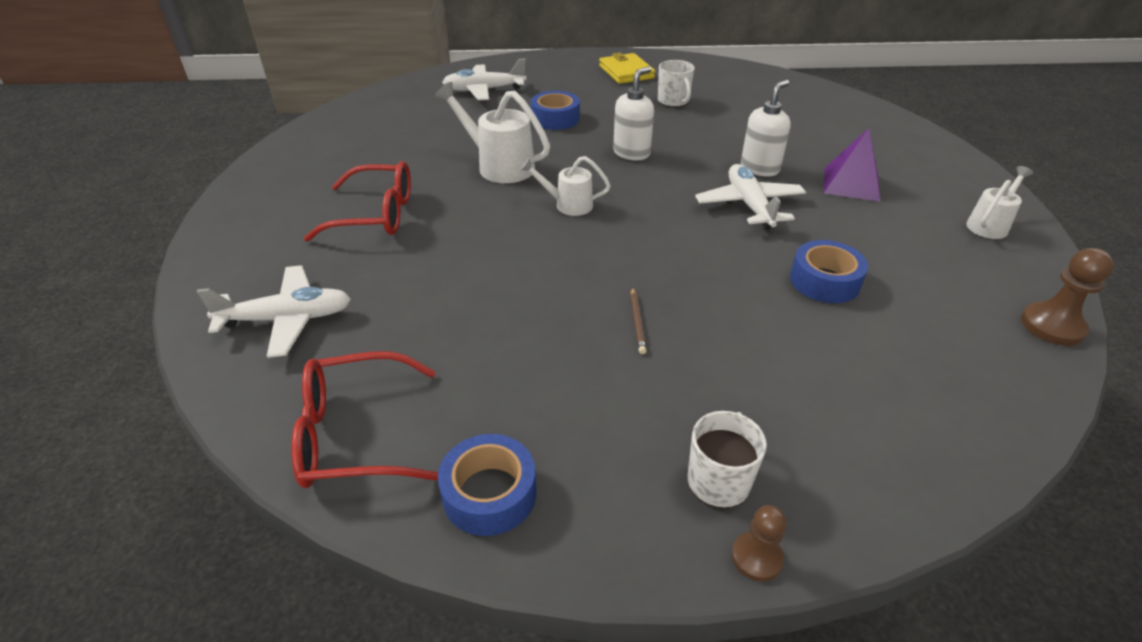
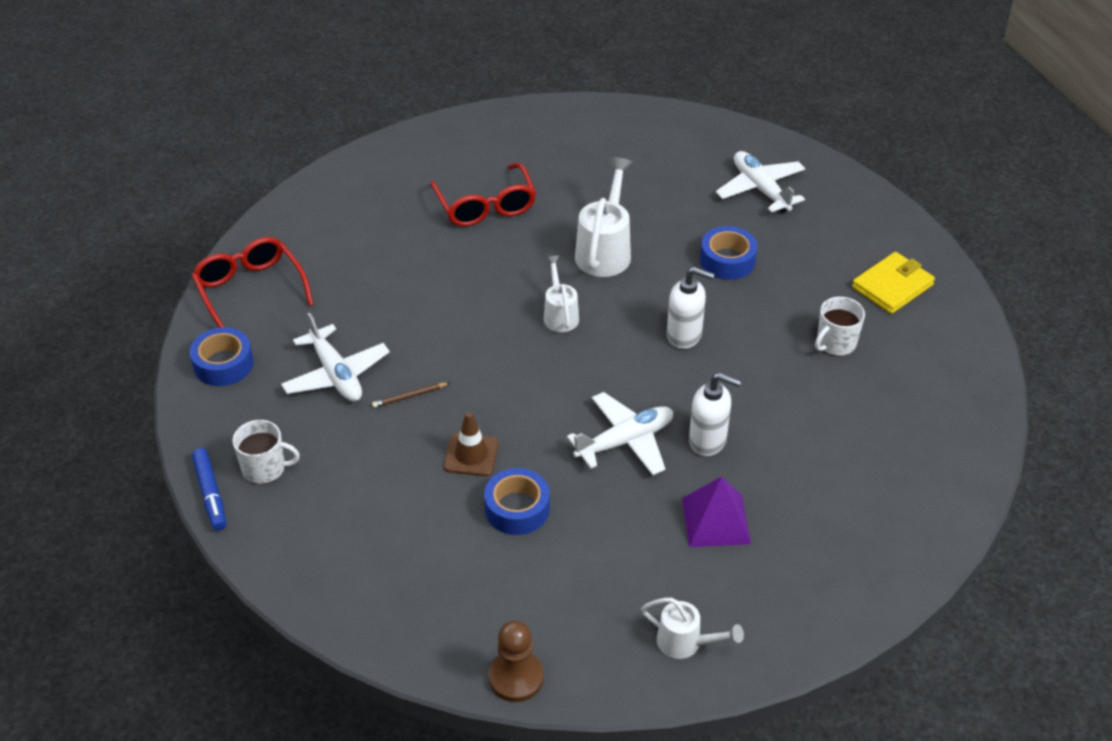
camera: 70 degrees right, 5 degrees up
(287, 319) = (341, 216): white plane -> white plane (336, 374)
(742, 295) = (471, 455): none -> brown traffic cone
(756, 557) = (210, 494): brown pawn -> blue marker

